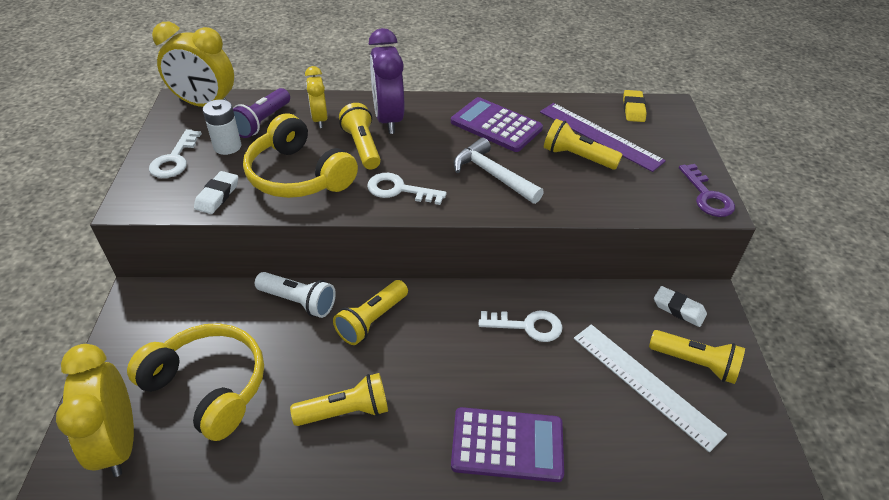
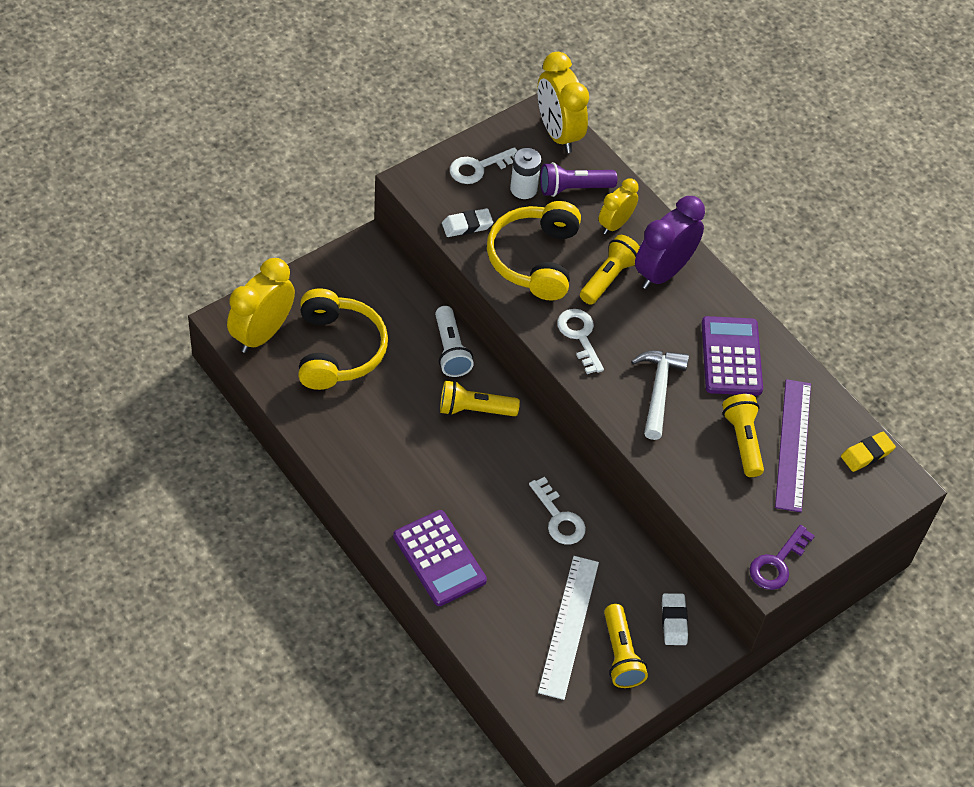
camera: 50 degrees right, 10 degrees up
(346, 411) = (385, 444): yellow flashlight -> none

